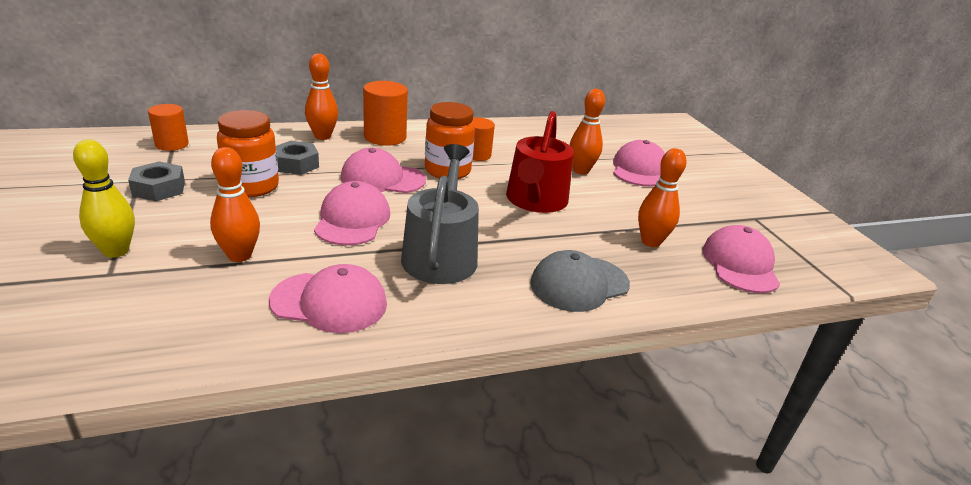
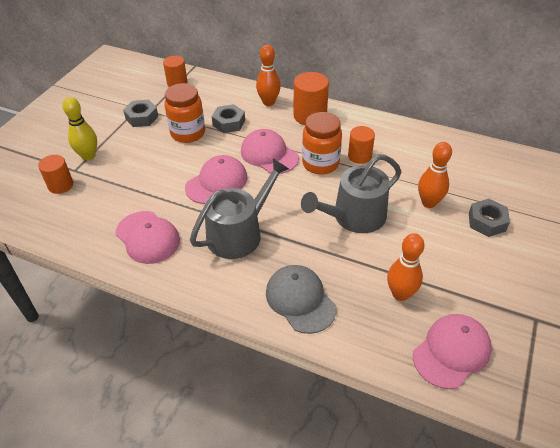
camera: 45 degrees right, 15 degrees up
(104, 298) = (60, 185): none -> orange cylinder
(239, 255) = (136, 184): orange bowling pin -> none
(535, 201) = (354, 217): red watering can -> grey watering can
(579, 284) = (300, 300): grey cap -> grey cap turned 45 degrees clockwise
(639, 169) = (486, 222): pink cap -> grey nut

